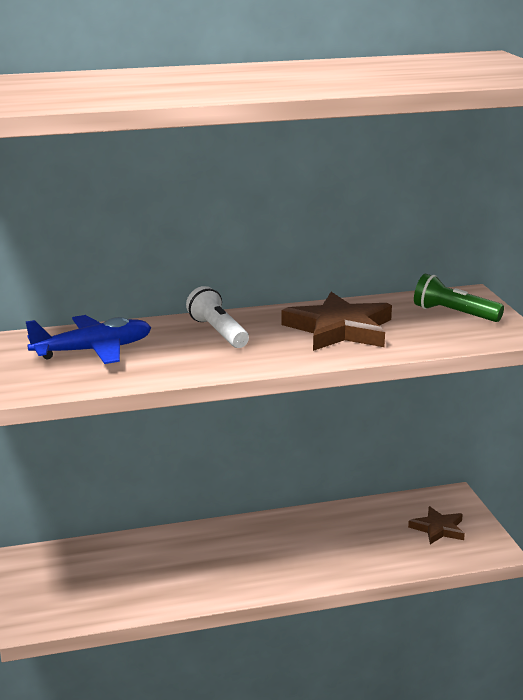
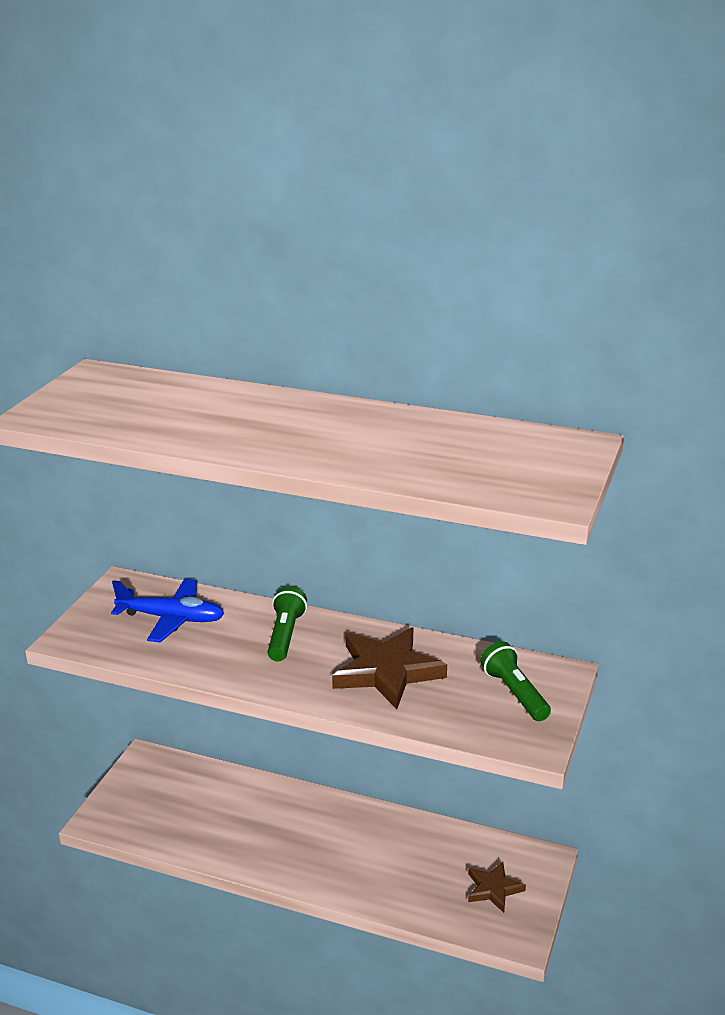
camera: 35 degrees right, 5 degrees up
(218, 332) = (285, 635): white flashlight -> green flashlight

